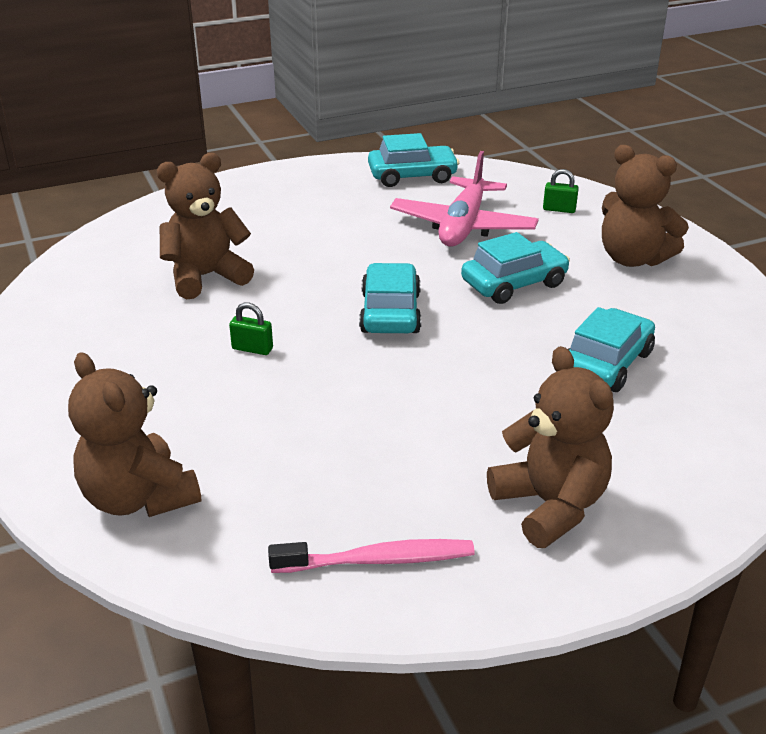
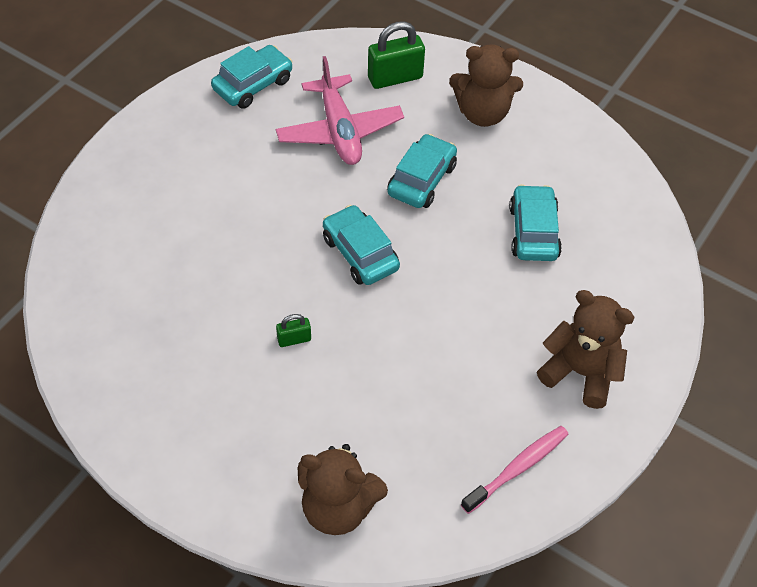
camera: 35 degrees left, 20 degrees up
(206, 277) = (191, 283): brown teddy bear -> none
(559, 209) = (395, 78): green padlock -> green padlock, size x1.93

